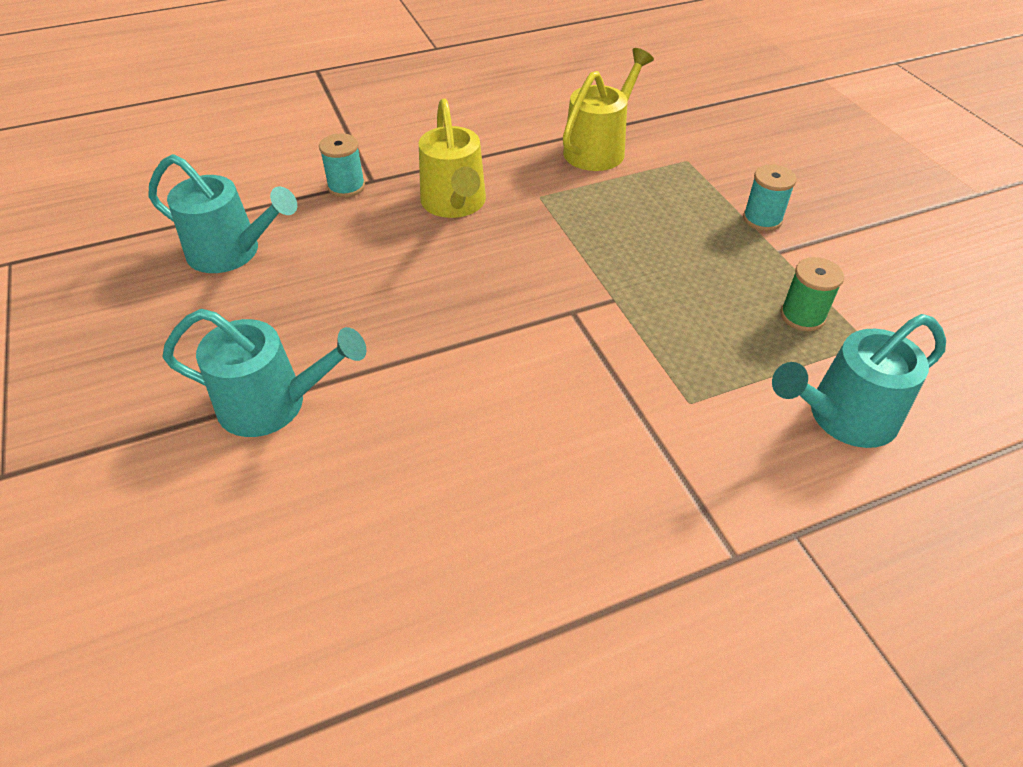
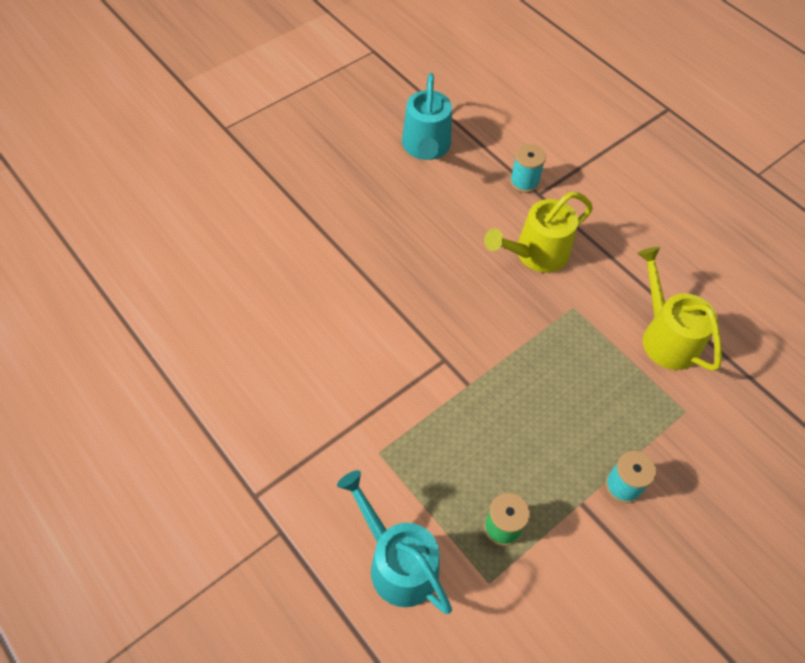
camera: 70 degrees right, 10 degrees up
(273, 404) = (305, 219): turquoise watering can -> none
(599, 148) = (665, 337): yellow watering can -> yellow watering can turned 135 degrees counterclockwise

